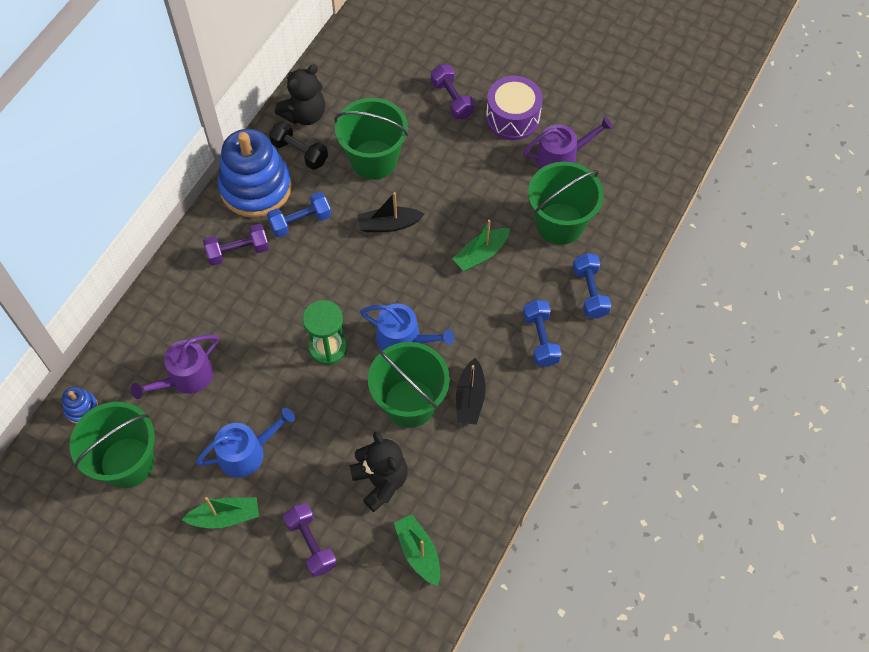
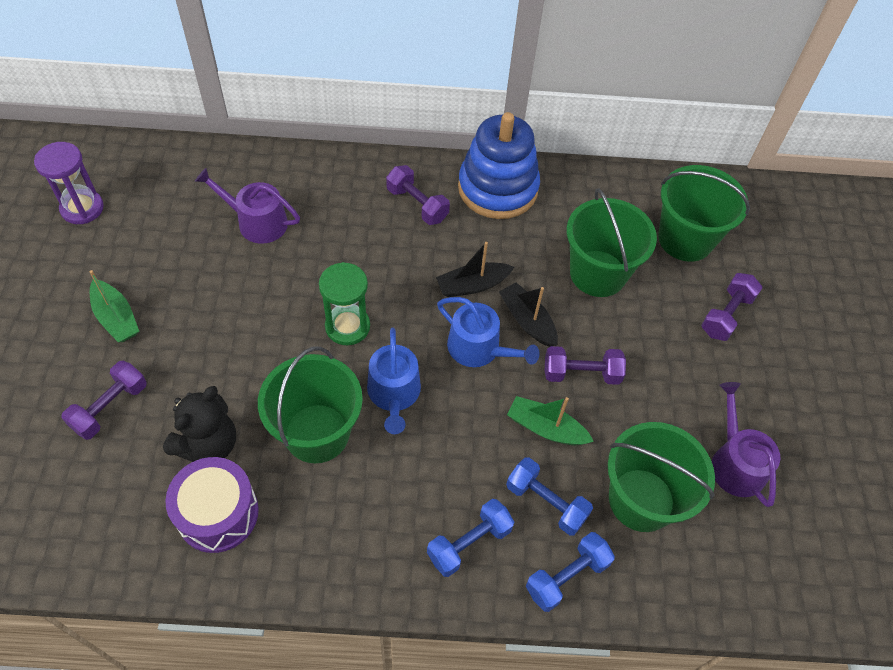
camera: 60 degrees right, 5 degrees down
(81, 408) = (189, 160): blue stacking toy -> none
(86, 514) = (82, 208): none -> purple hourglass
(127, 462) = (147, 216): green bucket -> green bucket (685, 239)
(246, 452) = (195, 306): blue watering can -> blue watering can (479, 348)
(299, 153) = (562, 207): black dumbbell -> none
(300, 221) = (482, 241): blue dumbbell -> blue dumbbell (546, 502)
(304, 114) = (609, 192): black teddy bear -> none
(418, 552) = (134, 520): green boat -> none
(450, 212) = (581, 373): none -> purple dumbbell
(470, 398) = (352, 495): black boat -> black boat (472, 285)
(513, 118) = (749, 387): purple drum -> purple drum (218, 513)
(561, 157) = (735, 463): purple watering can -> purple watering can turned 150 degrees counterclockwise

